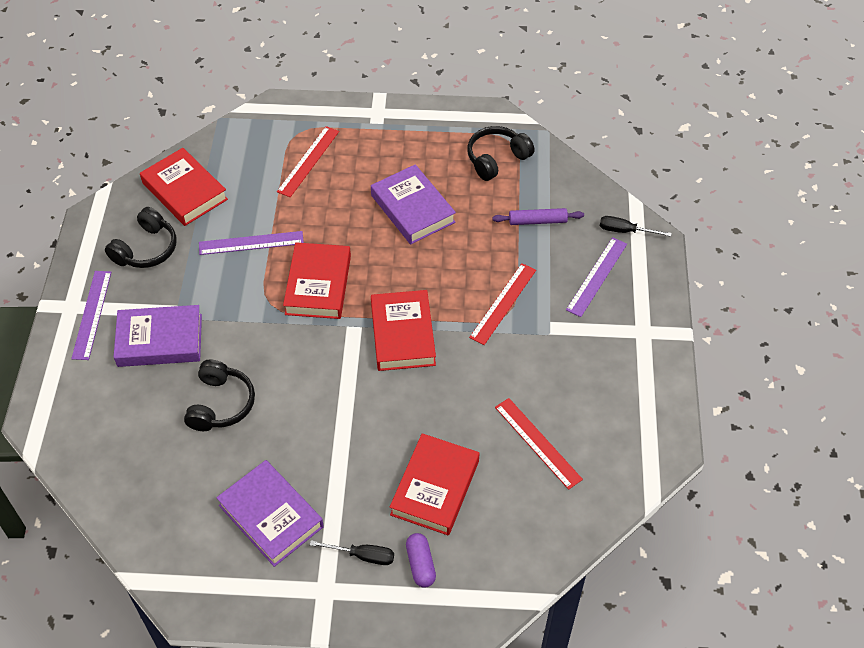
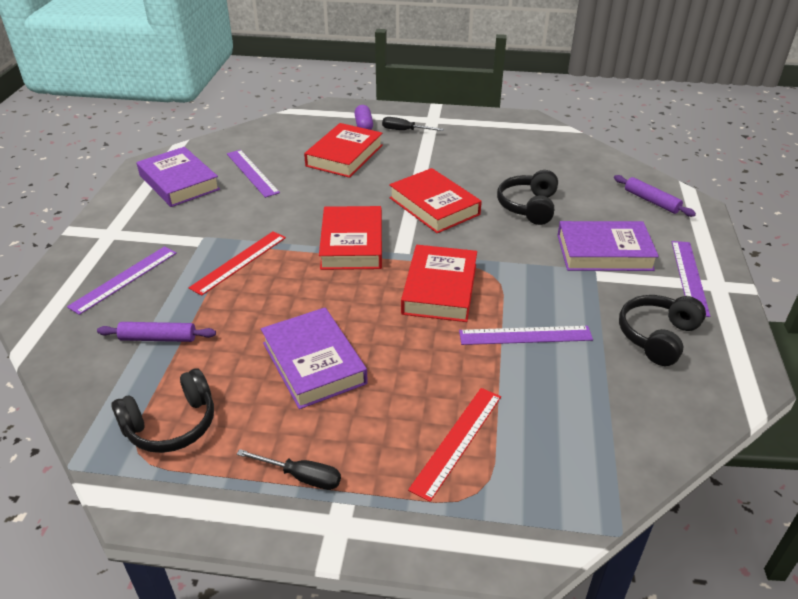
camera: 175 degrees left, 15 degrees down
(83, 424) = (651, 201): none -> purple rolling pin
(184, 191) = (634, 407): red book -> red book (434, 206)
(271, 516) = (474, 149): purple book -> purple book (179, 182)
(538, 443) = (252, 173): red ruler -> purple ruler
(625, 231) = (58, 321): black screwdriver -> black screwdriver (301, 477)

